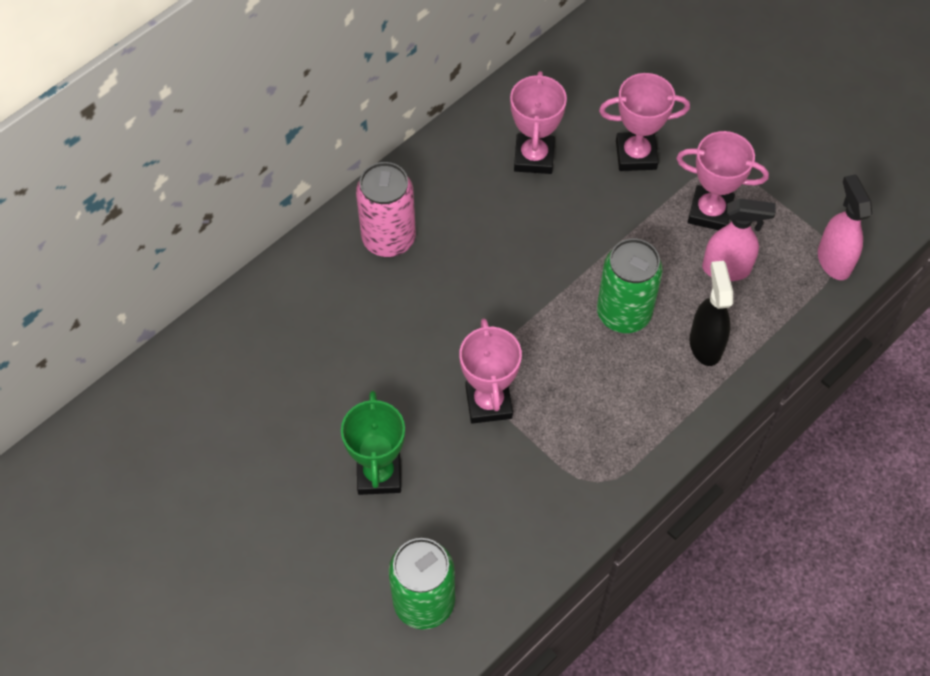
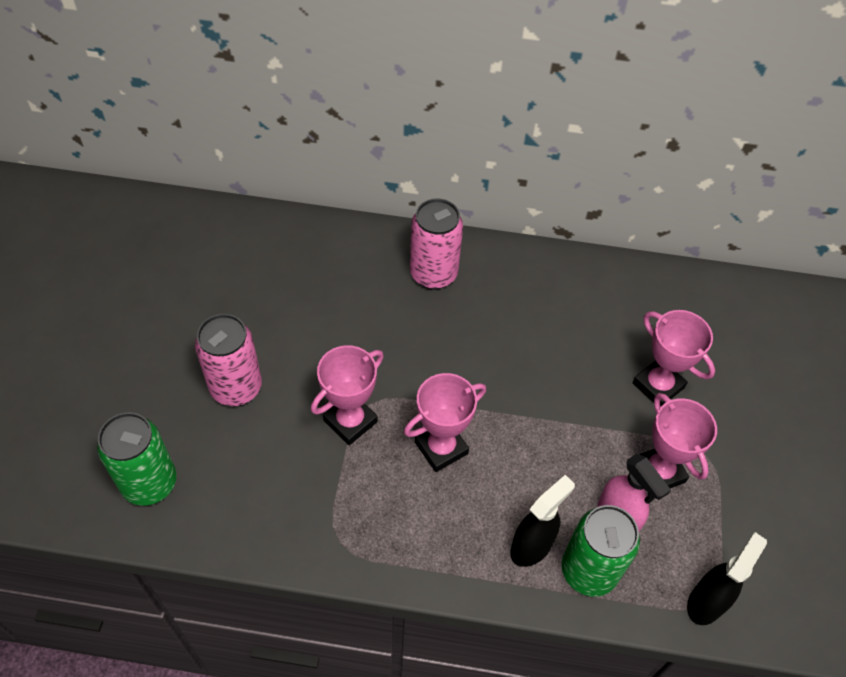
camera: 50 degrees right, 5 degrees down
(379, 474) = (236, 387): green trophy -> pink can
(534, 157) = (587, 319): pink trophy -> pink trophy (441, 448)
(623, 313) = (507, 466): green can -> green can (589, 571)
(833, 260) = (706, 602): pink spray bottle -> black spray bottle

